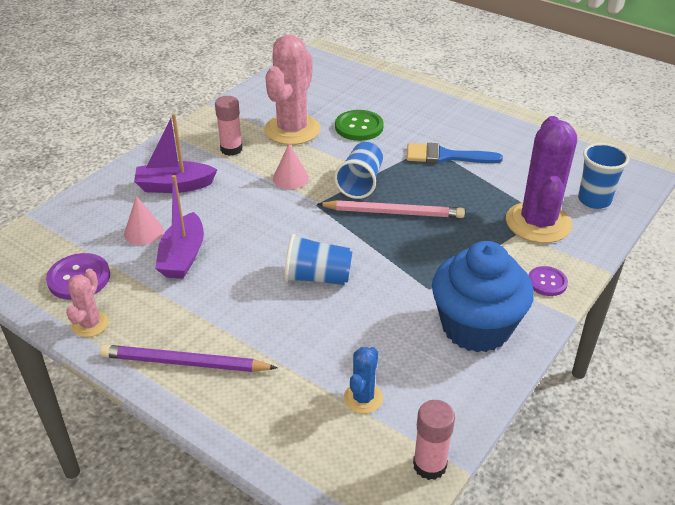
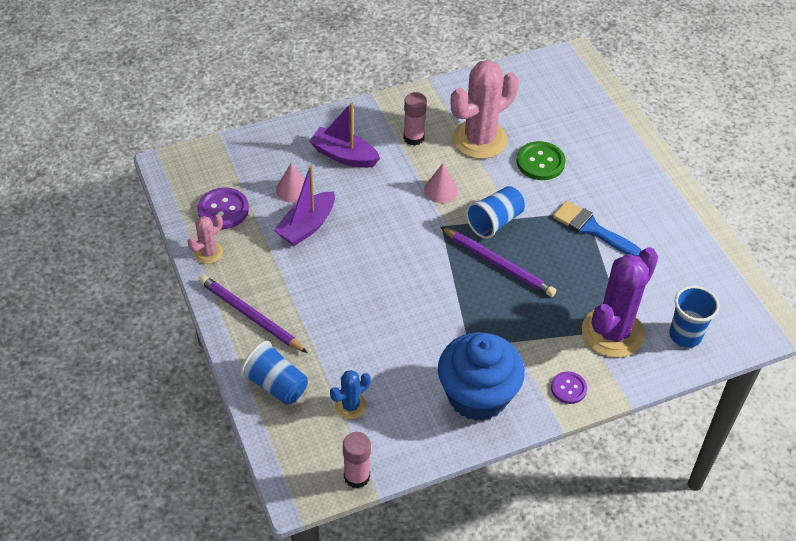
camera: 30 degrees right, 10 degrees up
(317, 277) = (392, 294): blue cup -> blue cup (276, 385)
(393, 212) = (498, 263): pink pencil -> purple pencil

